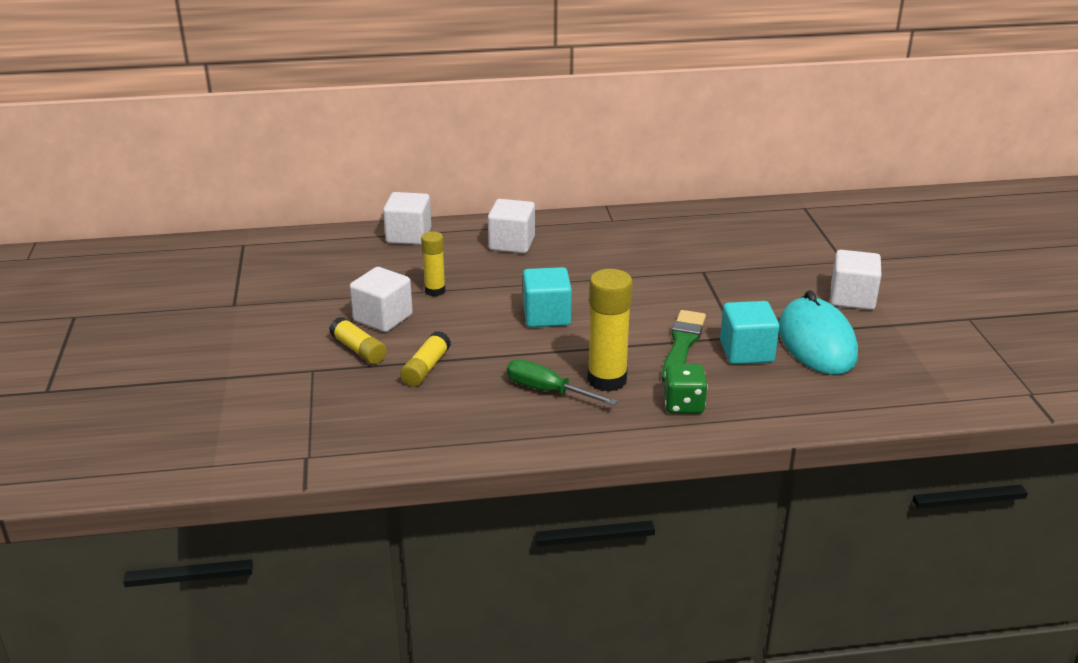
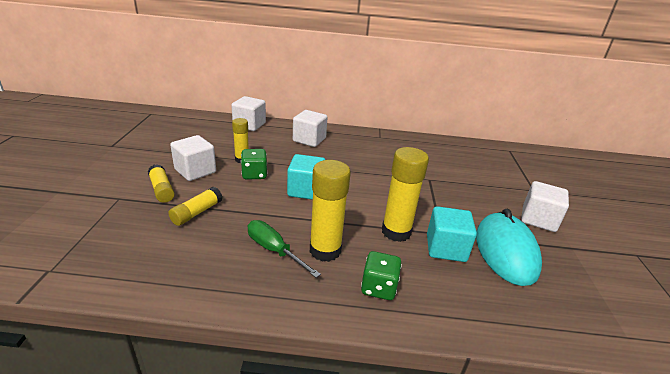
camera: 10 degrees right, 0 degrees up
(466, 308) = (254, 174): none -> green dice
(682, 345) = (396, 232): green brush -> yellow glue stick

